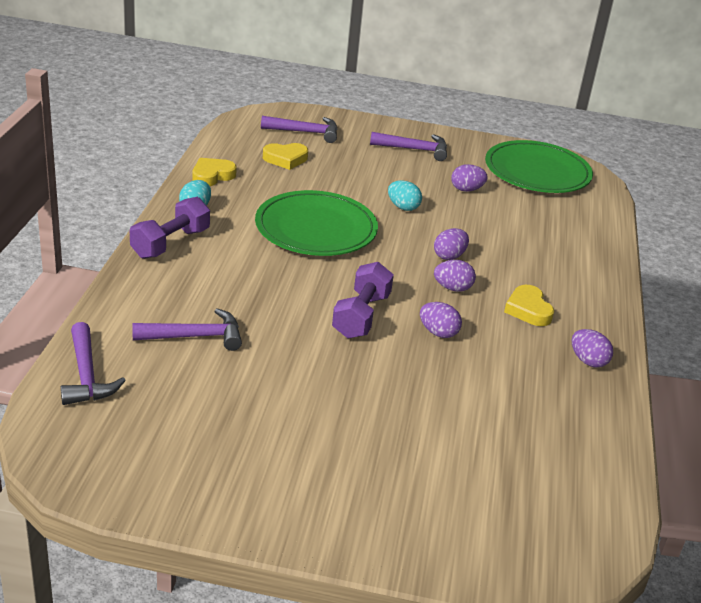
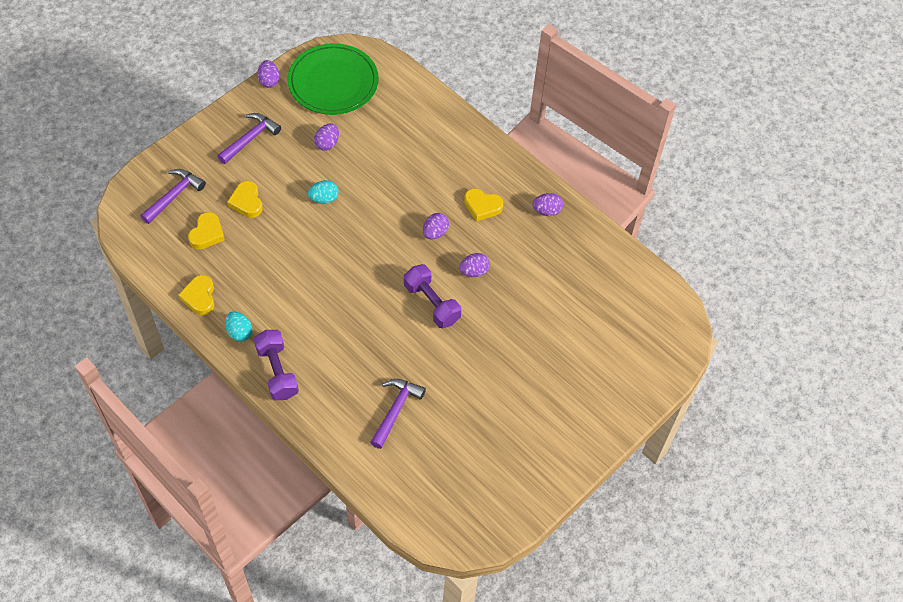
camera: 55 degrees left, 25 degrees up
(86, 375) = (398, 490): purple hammer -> none
(316, 228) = (316, 270): green plate -> none
(345, 168) = (247, 202): none -> yellow heart
(449, 256) = (400, 210): purple egg -> purple egg (269, 81)

